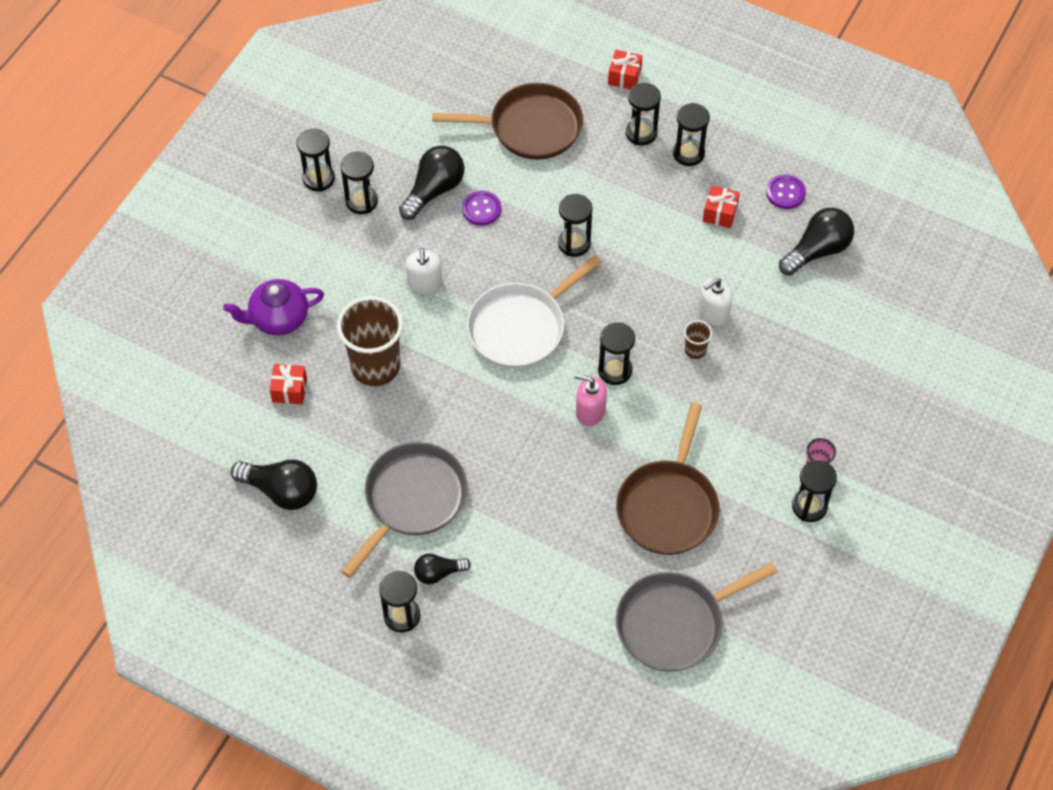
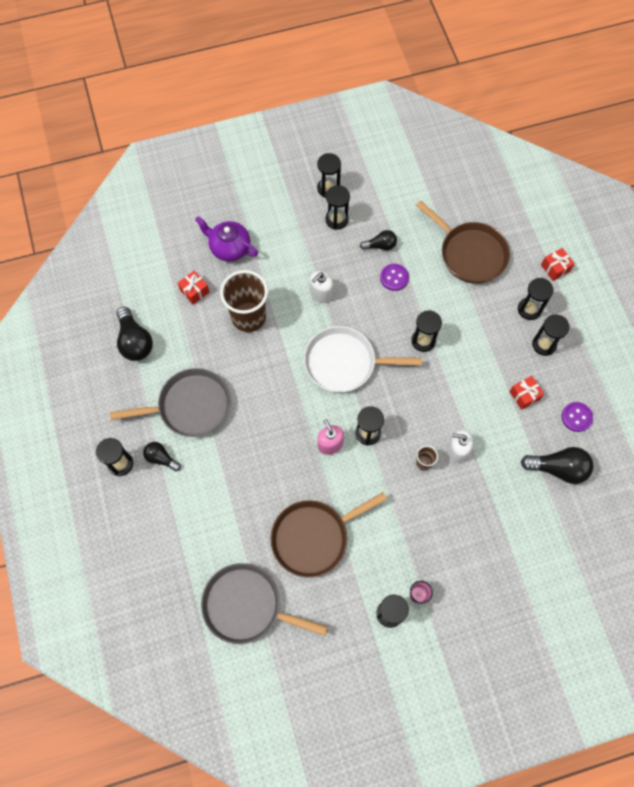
camera: 45 degrees right, 10 degrees up
(434, 190) = (380, 245): black light bulb -> black light bulb, size x0.60

